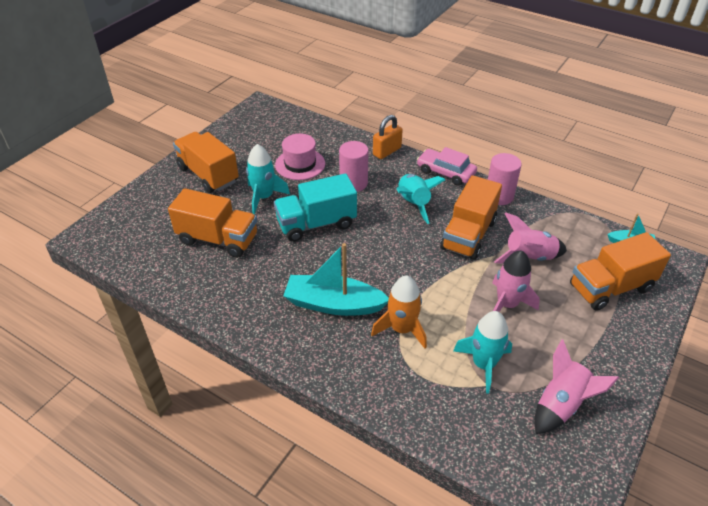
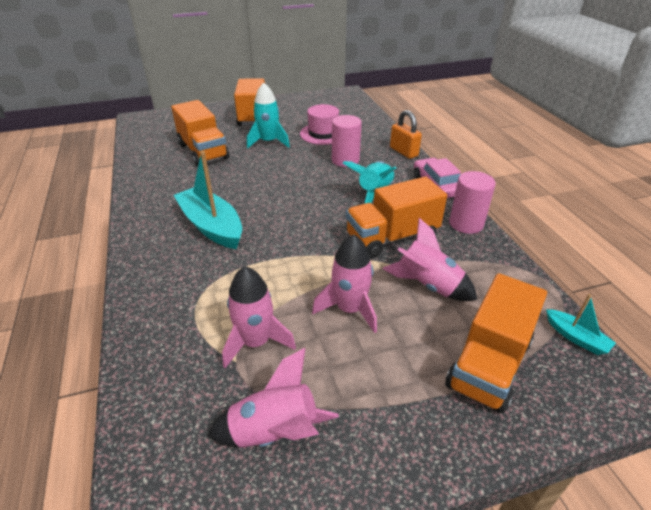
camera: 40 degrees right, 5 degrees down
(316, 224) = (279, 172): turquoise truck -> none
(387, 151) = (403, 152): orange padlock -> orange padlock turned 60 degrees clockwise
(401, 329) = (232, 272): orange rocket -> none
(483, 364) = (256, 342): turquoise rocket -> pink rocket
(610, 288) = (488, 364): orange truck -> orange truck turned 75 degrees counterclockwise

